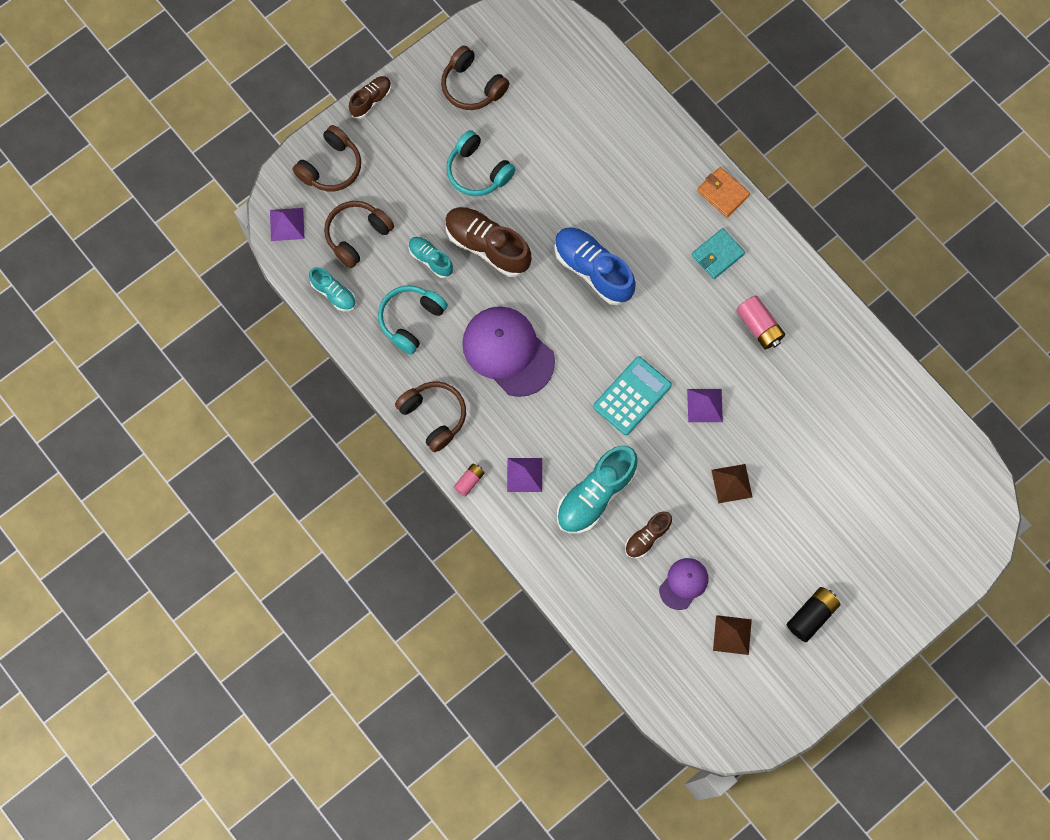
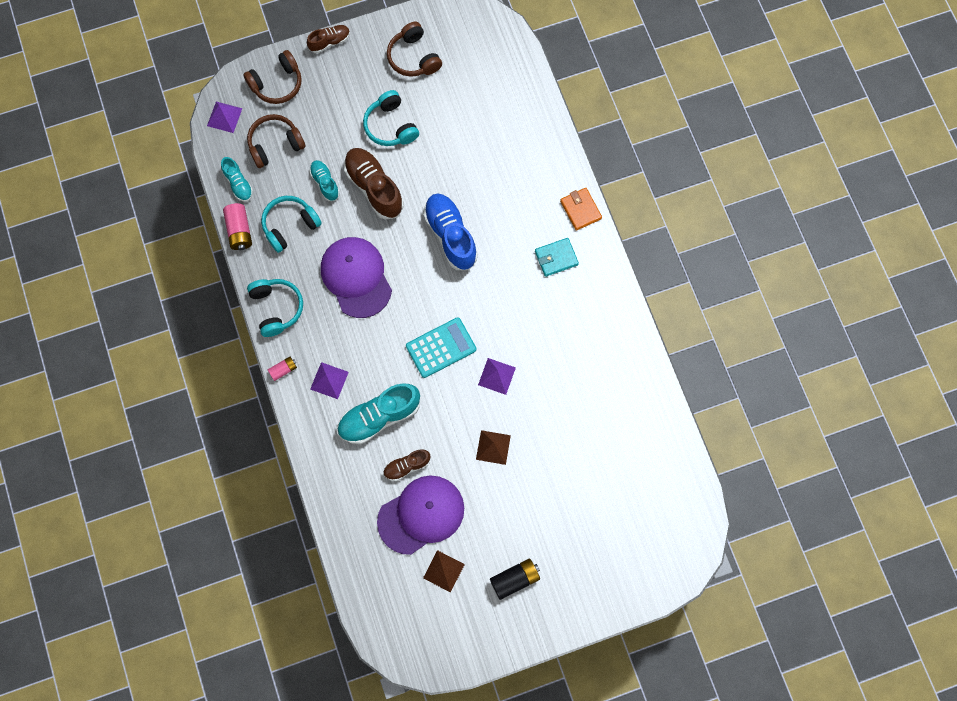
camera: 20 degrees right, 0 degrees up
(434, 416) = (276, 308): brown headphones -> turquoise headphones
(683, 583) = (421, 514): purple cap -> purple cap, size x1.89
(759, 326) = (567, 327): pink battery -> pink battery (239, 231)

